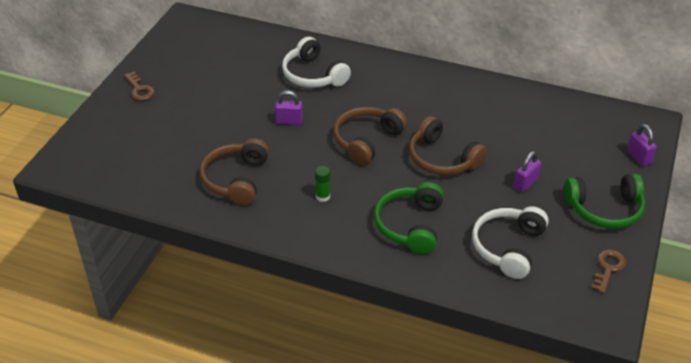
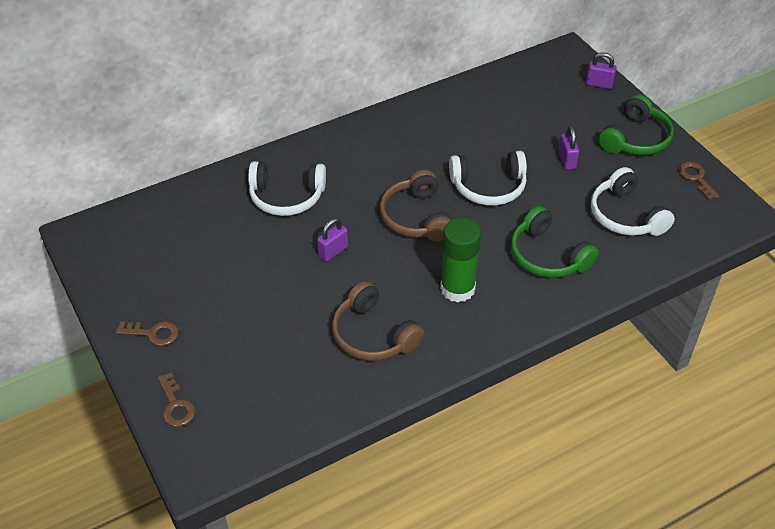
camera: 50 degrees left, 5 degrees up
(94, 130) = (176, 405): none -> brown key
(323, 196) = (457, 288): green glue stick -> green glue stick, size x2.15
(442, 159) = (488, 187): brown headphones -> white headphones

